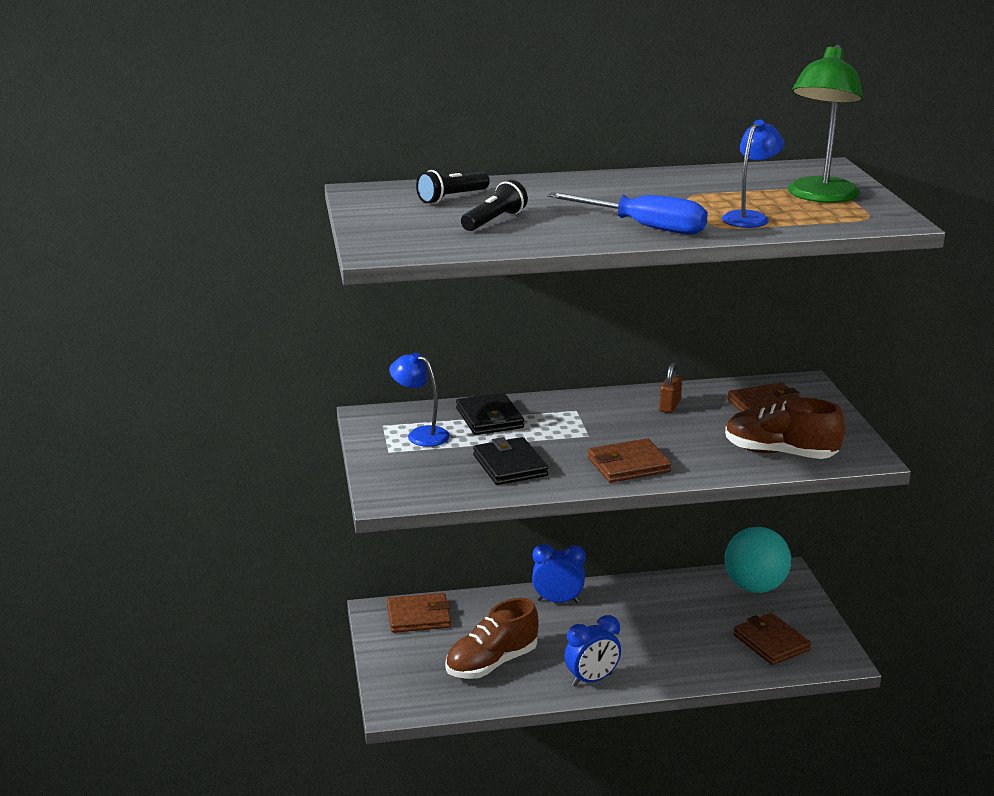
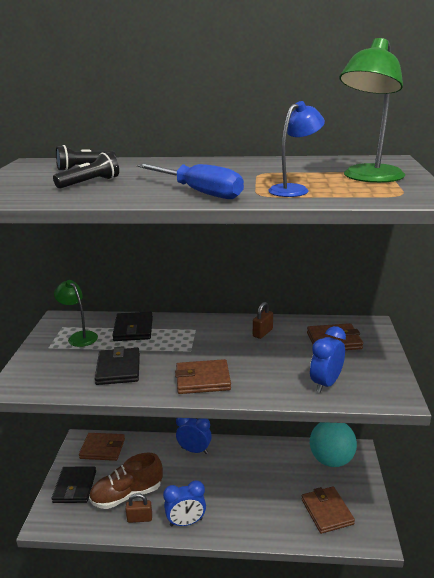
camera: 15 degrees right, 0 degrees up
(409, 665) = (75, 487): none -> black wallet
(420, 434) = (79, 336): blue lamp -> green lamp
(526, 685) = (140, 518): none -> brown padlock
(780, 453) = (326, 384): brown shoe -> blue clock

